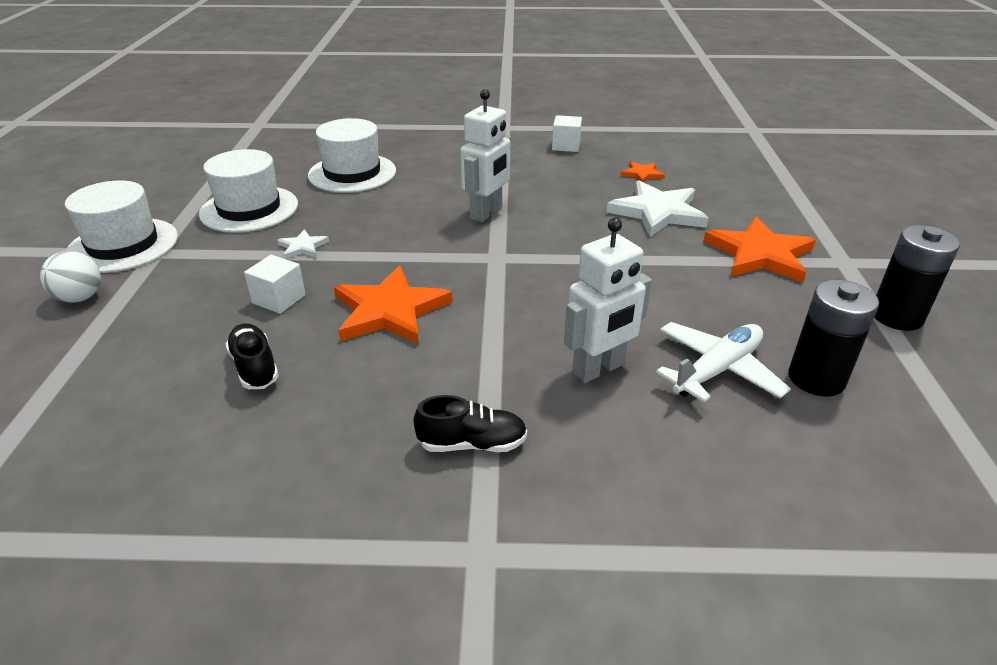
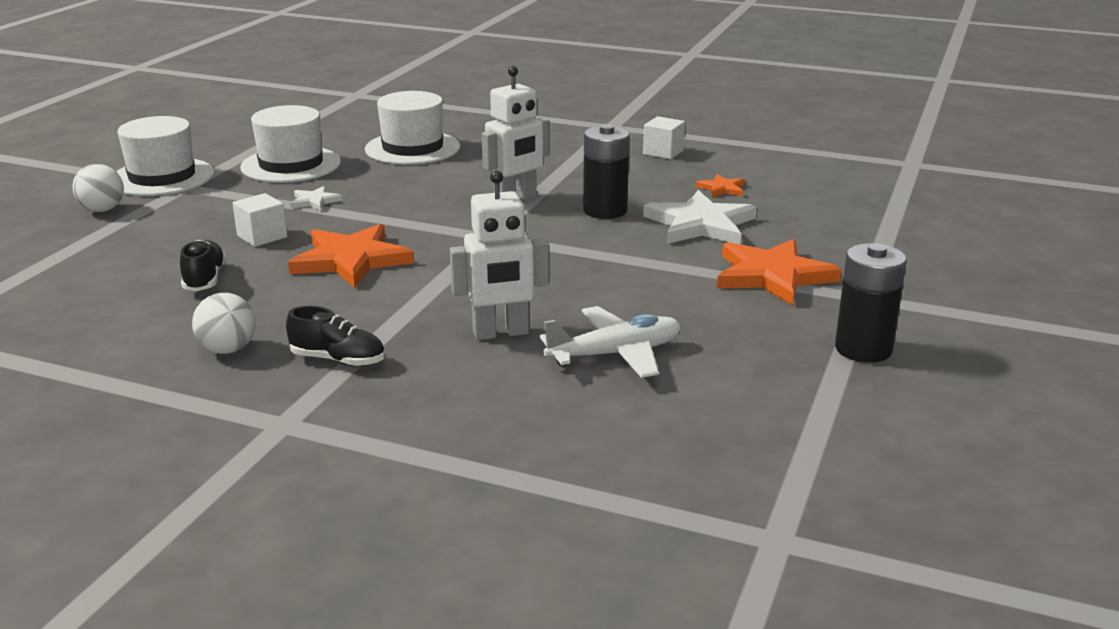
camera: 20 degrees right, 10 degrees down
(345, 459) = (228, 349): none -> white ball
(816, 378) = (709, 378): black battery -> black battery (605, 211)

